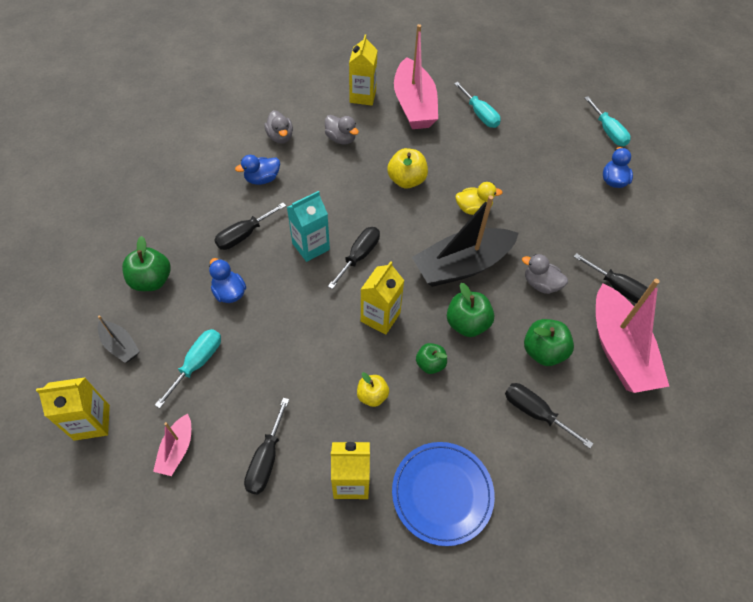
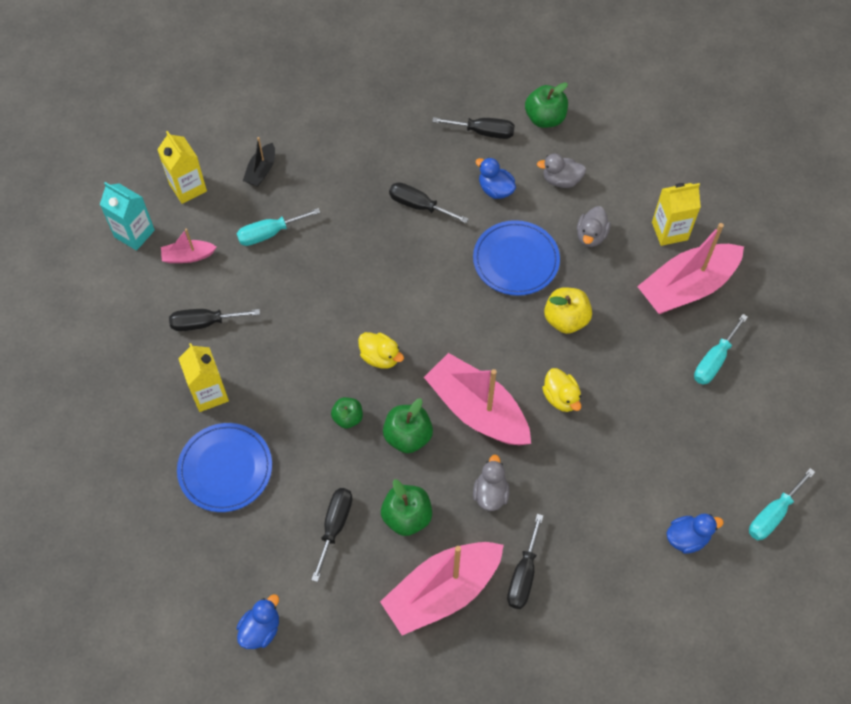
camera: 70 degrees right, 5 degrees up
(152, 280) = (334, 159): green apple -> green apple (545, 118)
(198, 363) = (269, 233): turquoise screwdriver -> turquoise screwdriver turned 150 degrees clockwise
(229, 292) = (349, 224): blue duck -> blue duck (261, 629)
(280, 137) = (561, 180): grey duck -> grey duck turned 45 degrees clockwise
(311, 246) = (433, 266): turquoise carton -> turquoise carton (134, 233)
(336, 190) = (516, 260): none -> blue plate
(359, 256) = (443, 312): black screwdriver -> black screwdriver (483, 132)
(372, 396) = (294, 380): yellow apple -> none
(380, 317) = (380, 357): yellow carton -> yellow duck
(462, 265) = (477, 410): black boat -> pink boat

